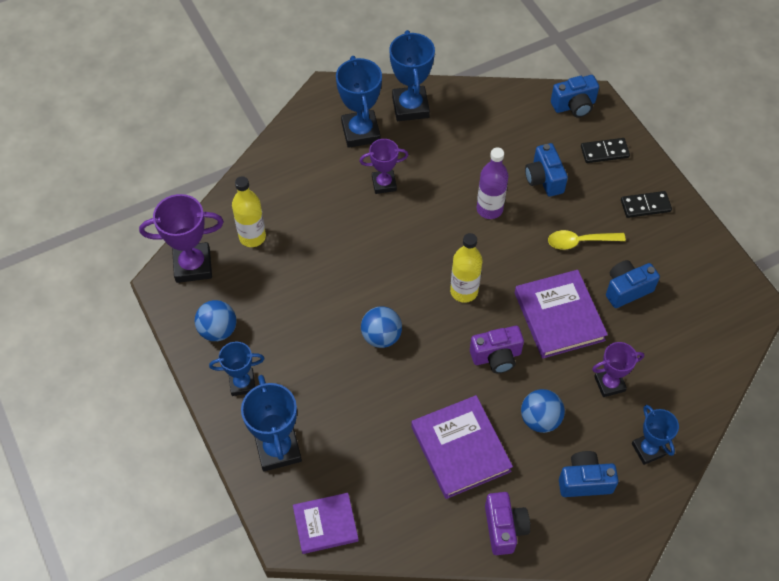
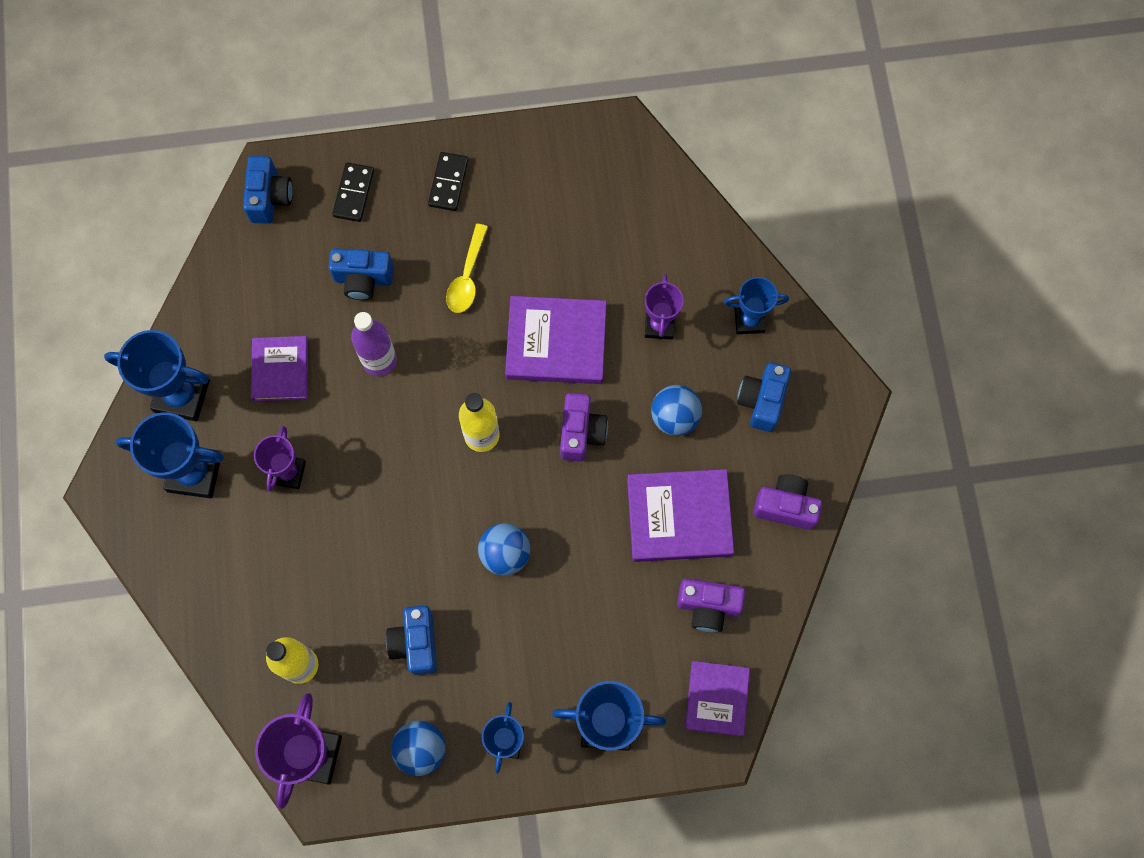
camera: 70 degrees left, 15 degrees up
(397, 494) = (708, 607): none -> purple camera
(454, 154) = (280, 370): none -> purple book
(627, 289) = (550, 254): blue camera -> blue camera (415, 643)

